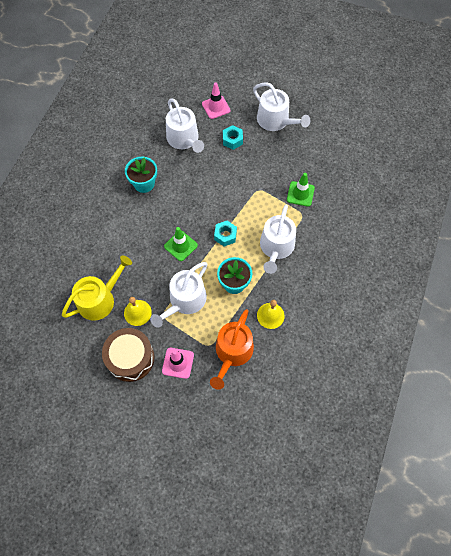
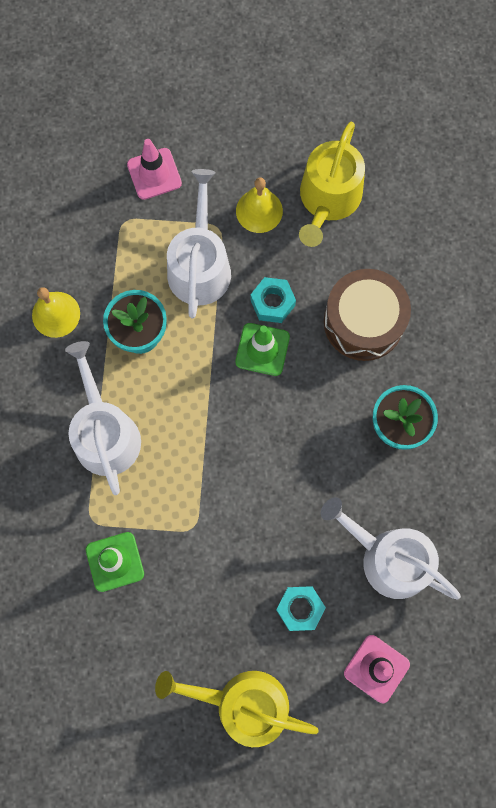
camera: 150 degrees right, 10 degrees up
(130, 358) = (225, 144): brown drum -> brown drum (363, 322)
(225, 235) = (201, 407): turquoise nut -> turquoise nut (272, 303)
(232, 353) = (84, 229): orange watering can -> none
(276, 121) = (243, 703): white watering can -> yellow watering can

